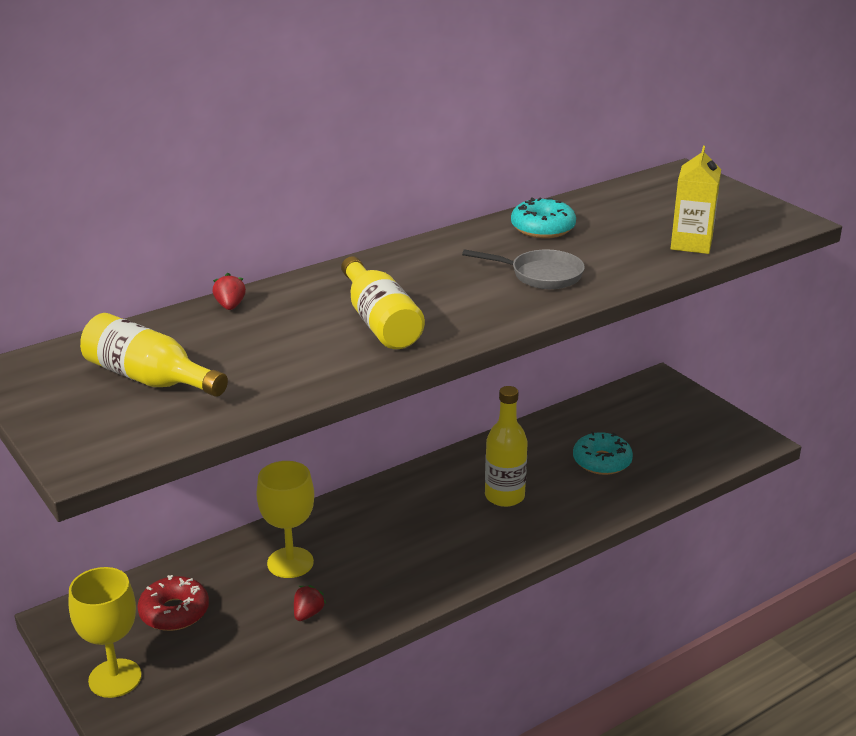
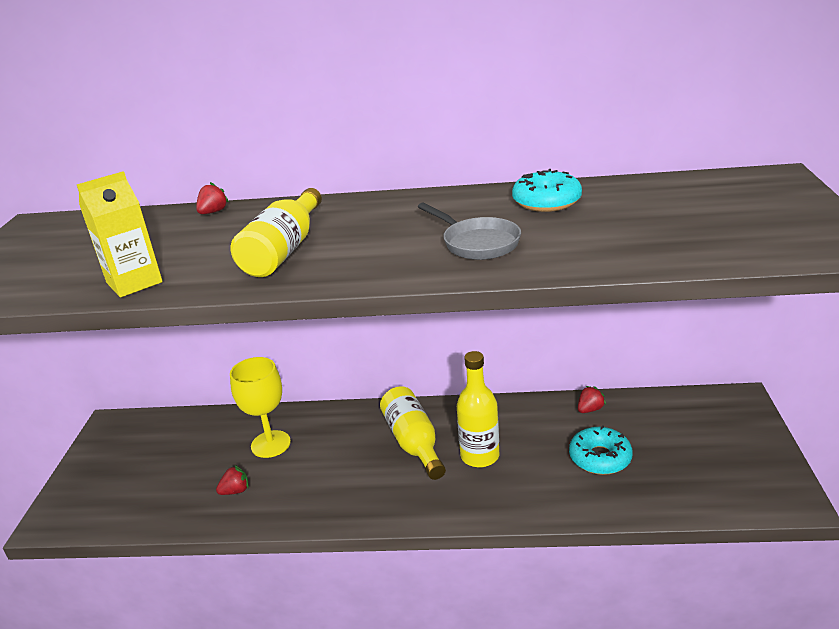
camera: 40 degrees right, 0 degrees up
(115, 678) = (83, 481): yellow goblet -> none
(149, 379) = (78, 251): yellow bottle -> yellow bottle (413, 442)
(174, 612) = (166, 449): red donut -> none
(555, 427) = (590, 409): none -> red strawberry
(691, 244) = (680, 247): yellow carton -> yellow carton (134, 282)

